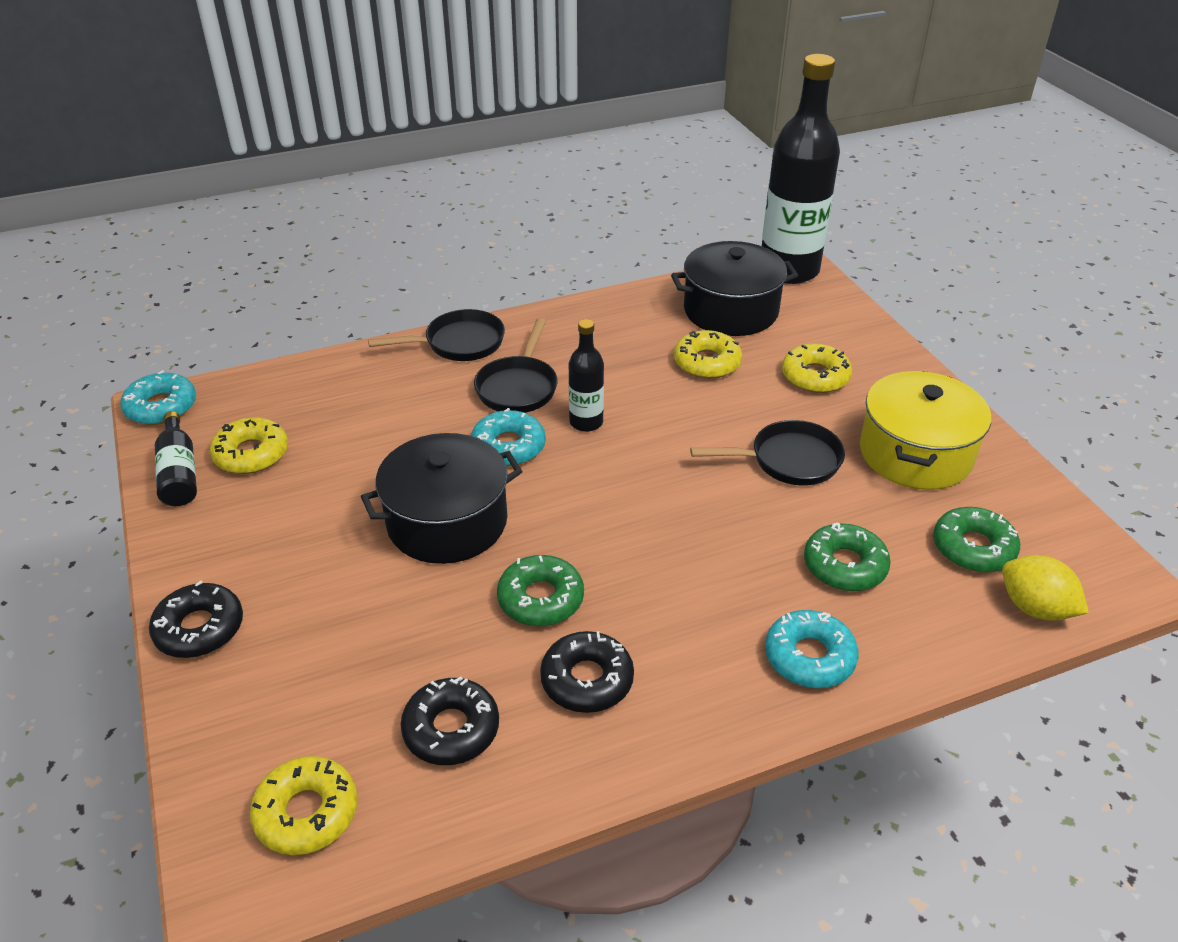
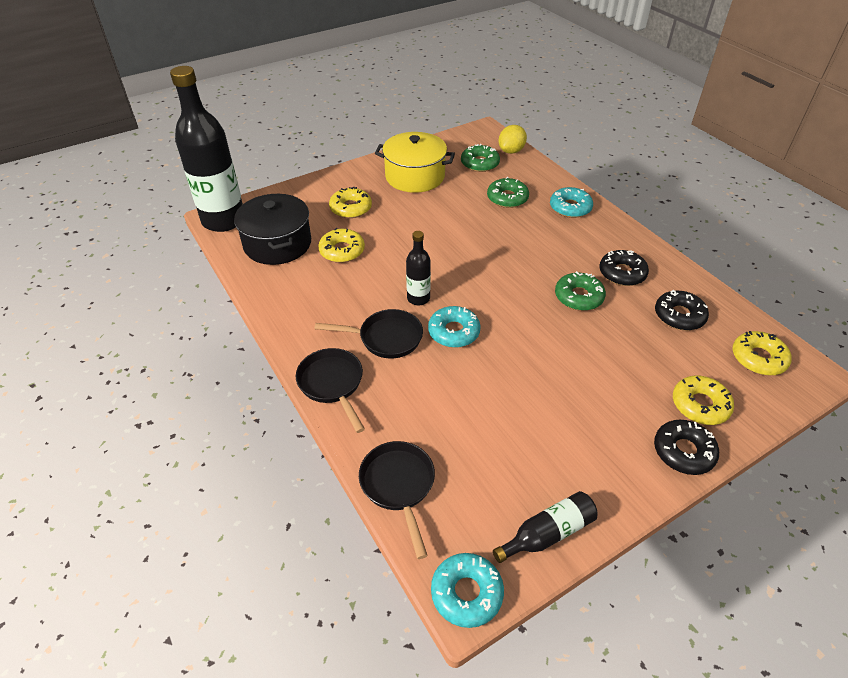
camera: 100 degrees left, 5 degrees up
(251, 454) = (508, 486): yellow donut -> yellow donut (700, 405)
(447, 522) = (536, 348): black pot -> none
(788, 460) = (433, 216): black pan -> black pan (399, 486)

